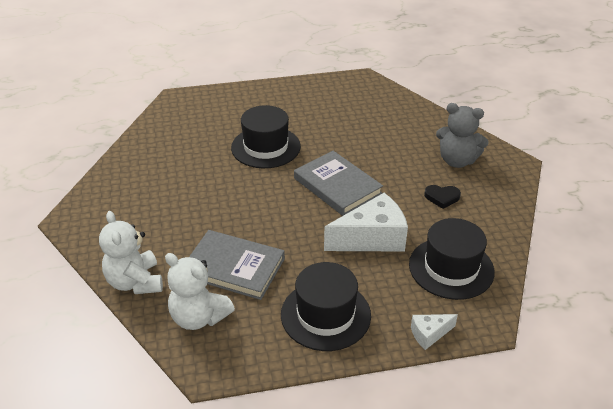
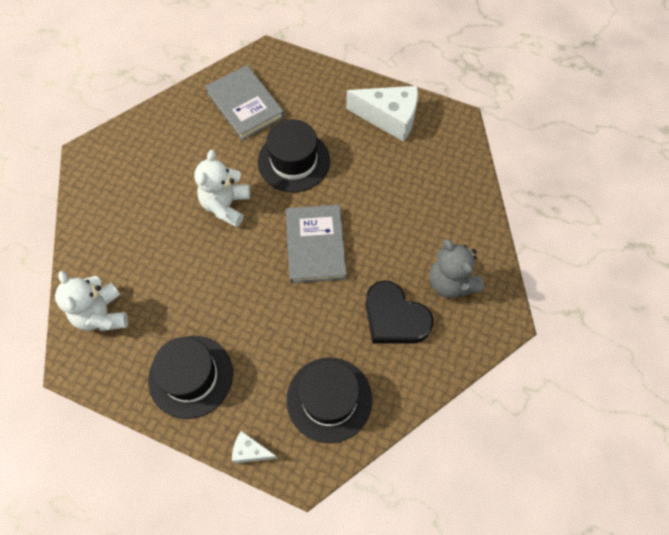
camera: 35 degrees right, 25 degrees up
(135, 282) = (85, 250): white teddy bear -> white teddy bear (226, 205)
(234, 267) = (163, 282): grey book -> grey book (245, 105)
(372, 238) = (293, 323): white cheese -> white cheese (389, 118)
(442, 197) = (394, 317): black heart -> black heart, size x1.95

